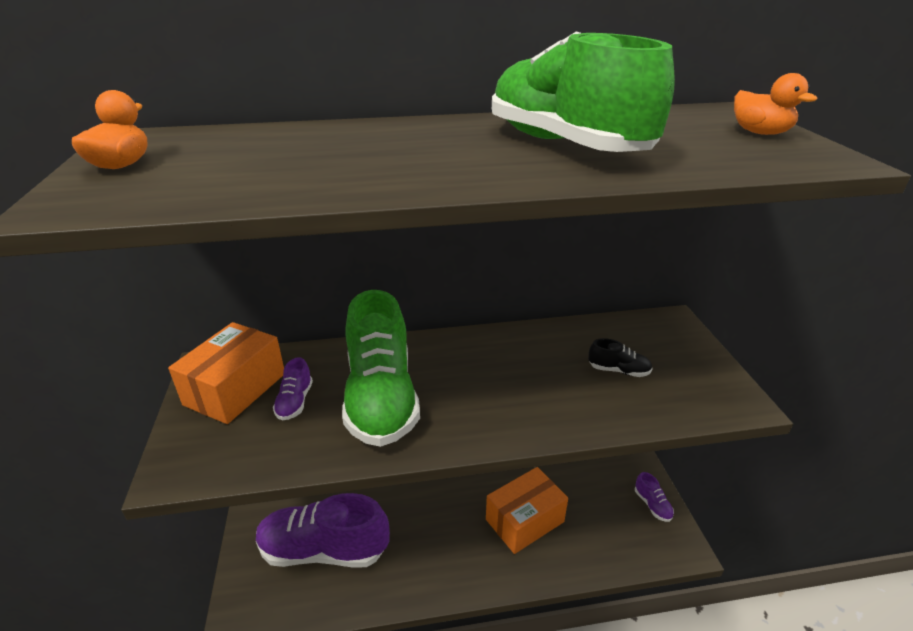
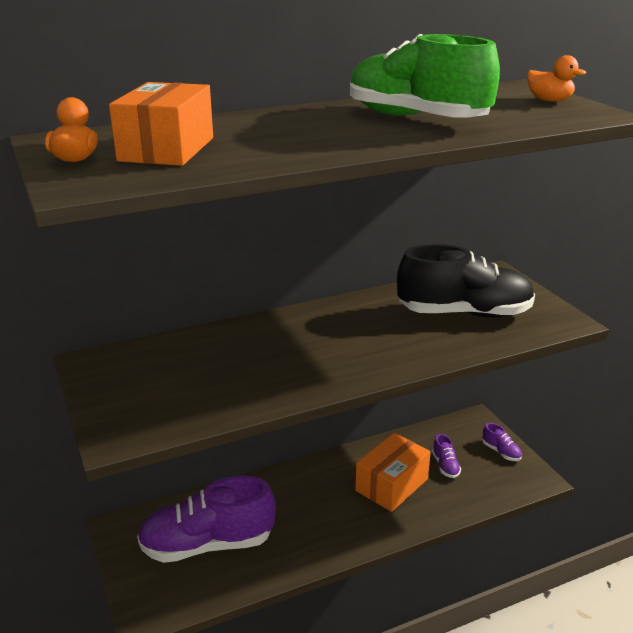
camera: 15 degrees left, 5 degrees down
(235, 389) = (130, 374): orange box -> orange box (167, 149)
(295, 402) = (194, 375): purple shoe -> purple shoe (445, 466)
(381, 398) = (271, 360): green shoe -> none
(618, 370) = (464, 313): black shoe -> black shoe, size x2.49

